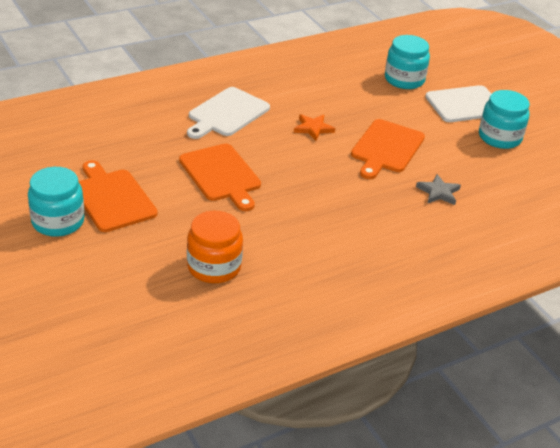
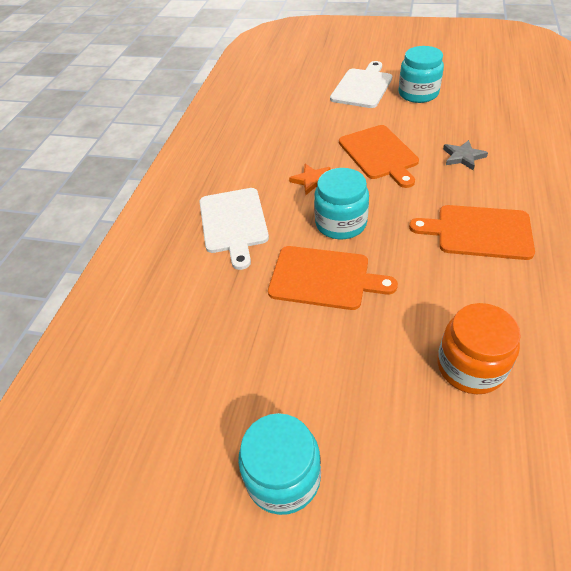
camera: 40 degrees left, 10 degrees up
(112, 198) = (285, 393): orange cutting board -> orange cutting board (479, 232)
(404, 80) = (299, 100): turquoise jar -> turquoise jar (341, 223)

